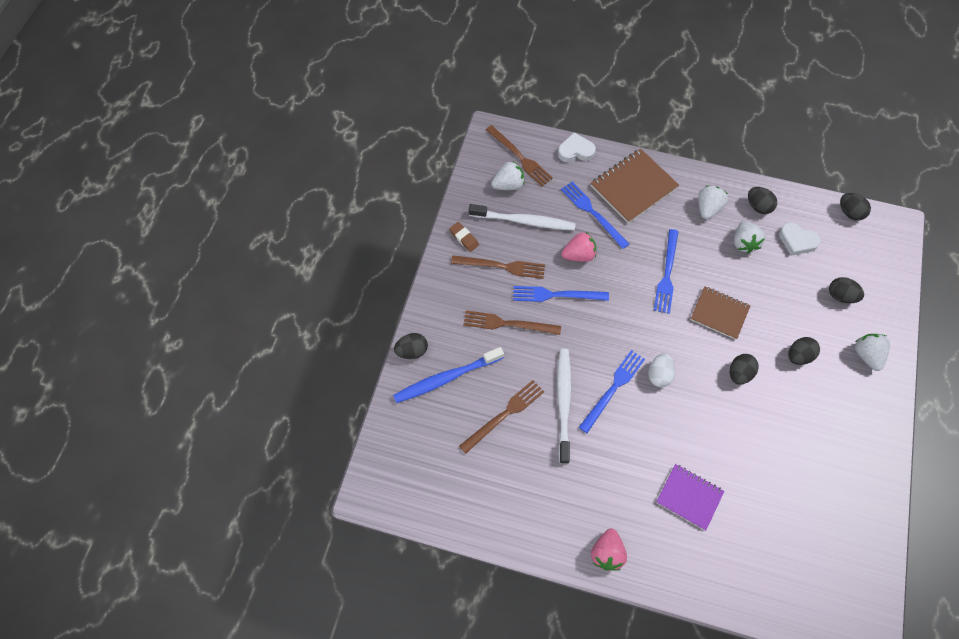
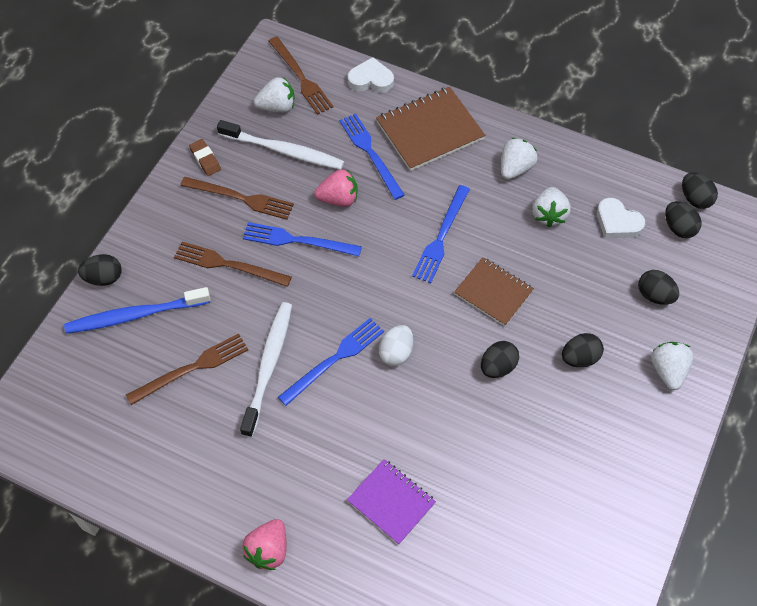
camera: 10 degrees right, 5 degrees down
(758, 206) = (579, 175): black egg -> black egg (678, 228)

